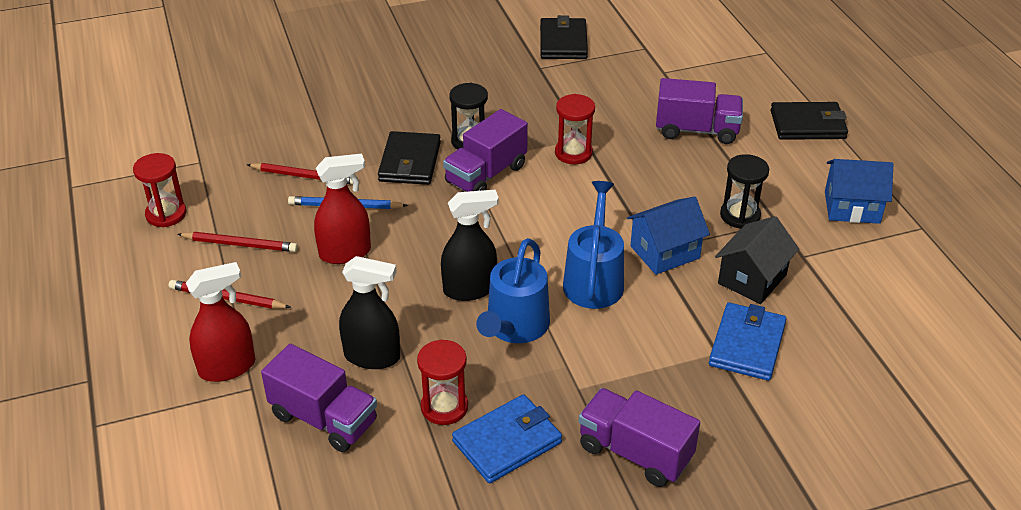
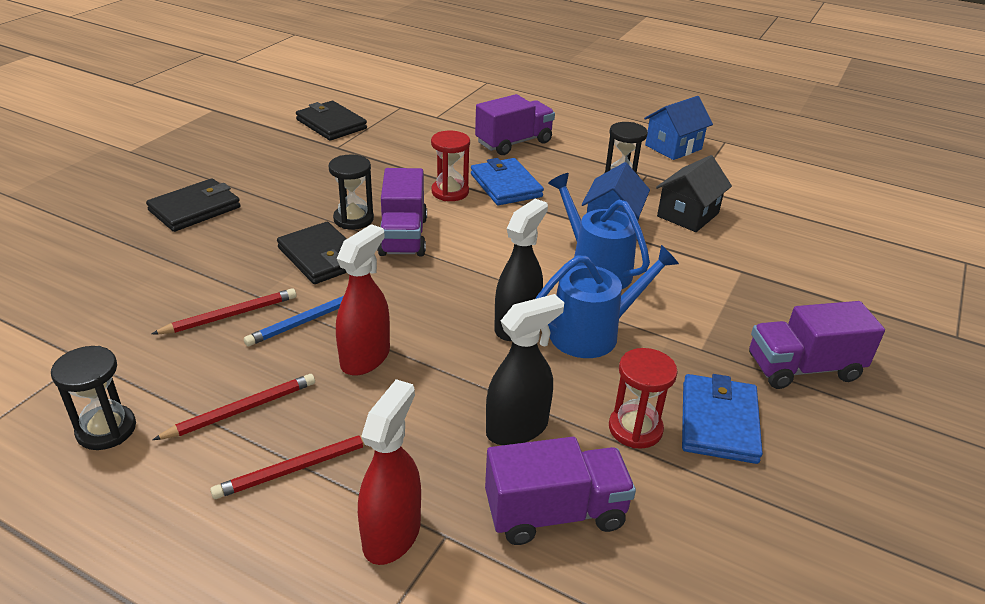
camera: 45 degrees left, 5 degrees down
(166, 214) = (106, 429): red hourglass -> black hourglass
(515, 327) = (592, 333): blue watering can -> blue watering can turned 90 degrees counterclockwise
(747, 345) = (749, 256): blue wallet -> blue wallet (505, 185)
(752, 279) = (688, 215): black house -> black house turned 45 degrees clockwise
(808, 125) = (576, 113): black wallet -> black wallet (195, 209)

